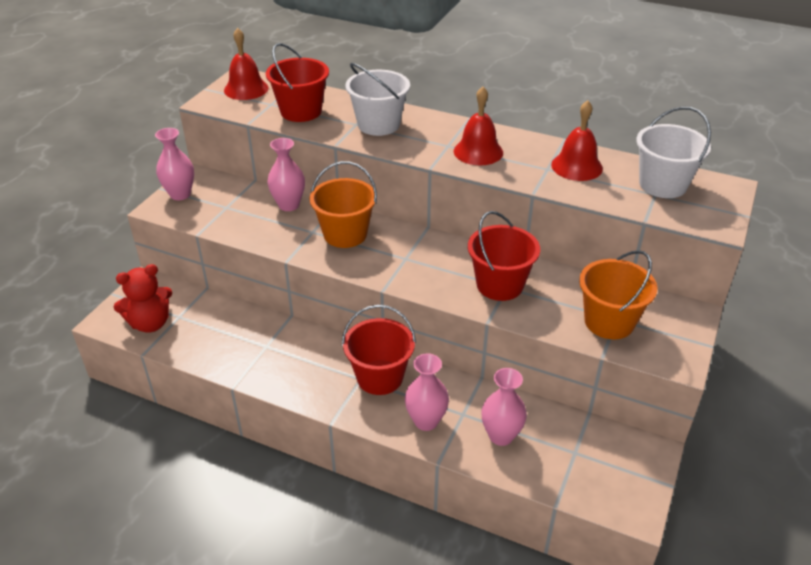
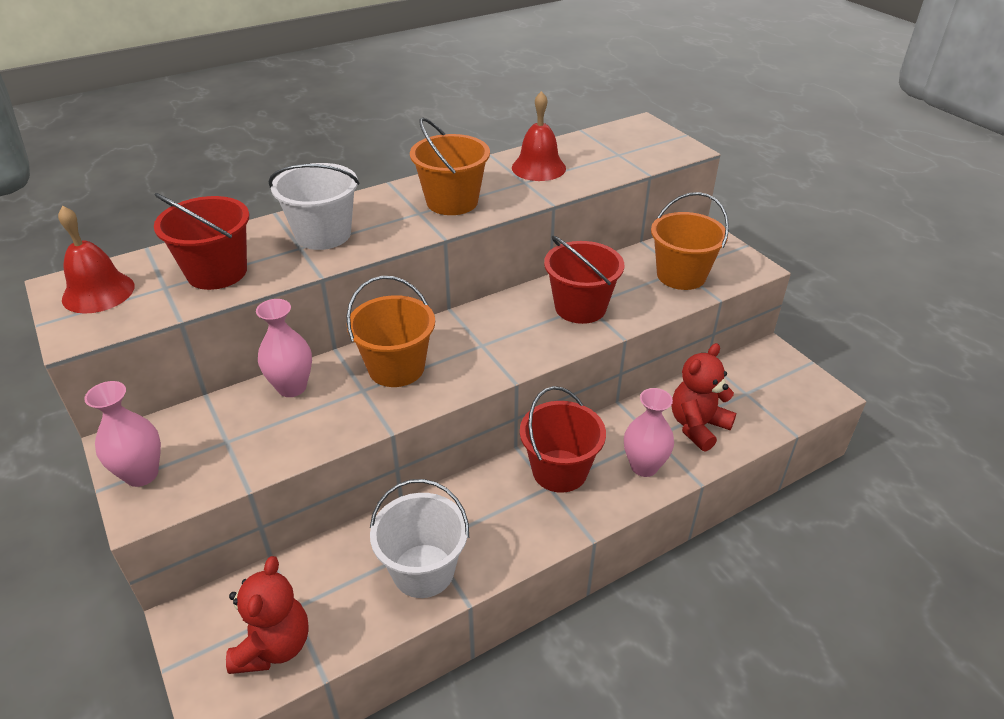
camera: 55 degrees left, 0 degrees up
(478, 151) = (452, 202): red bell -> orange bucket
(501, 436) = (697, 426): pink vase -> red teddy bear
(662, 185) = (610, 146): white bucket -> white bucket (423, 571)

